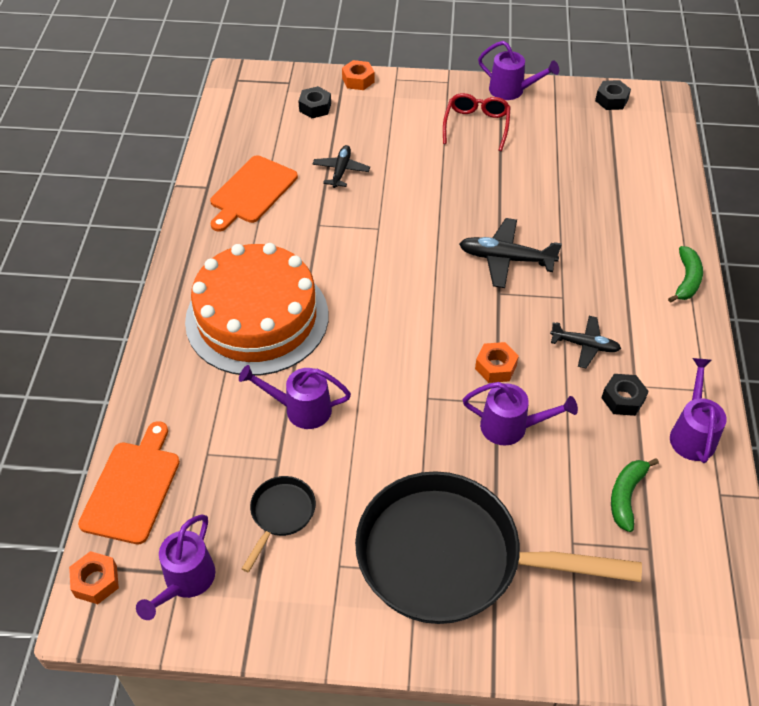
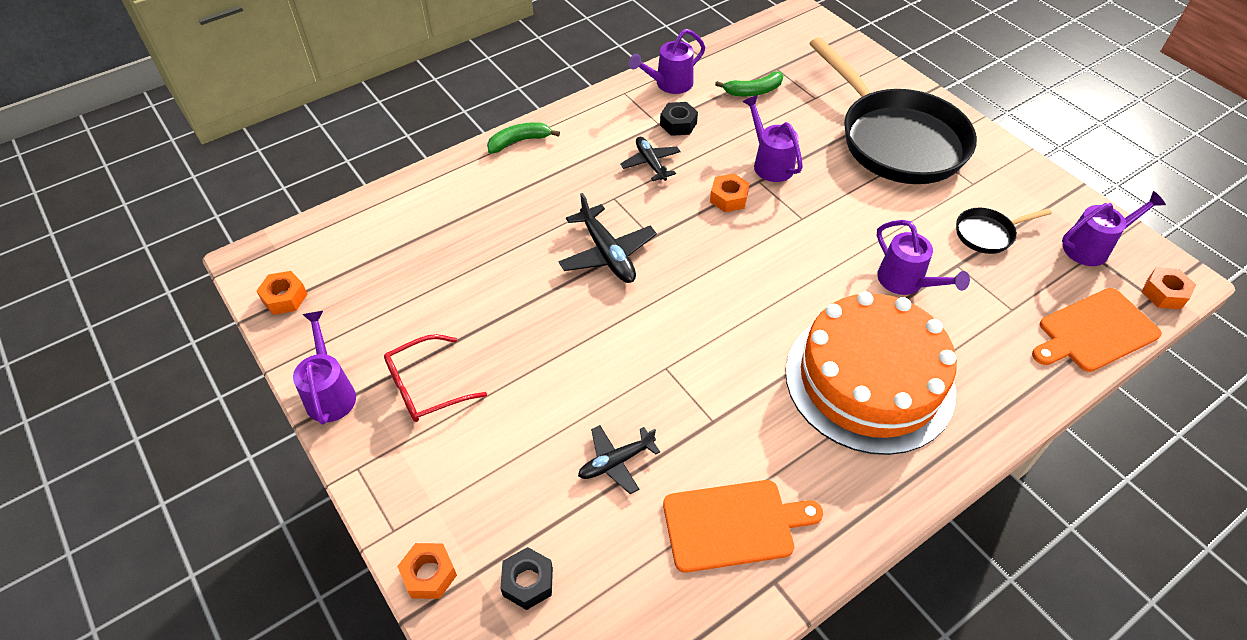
camera: 130 degrees left, 0 degrees up
(611, 100) = (284, 298): black nut -> orange nut

